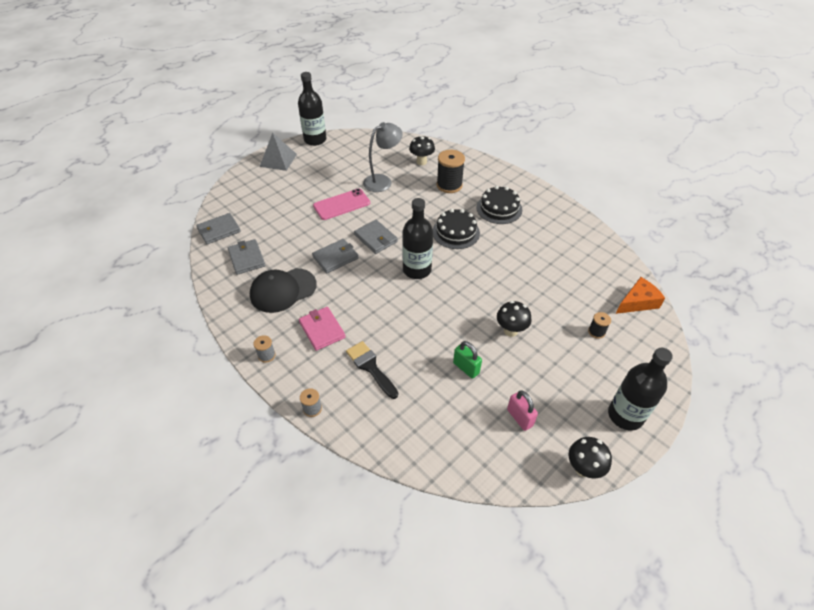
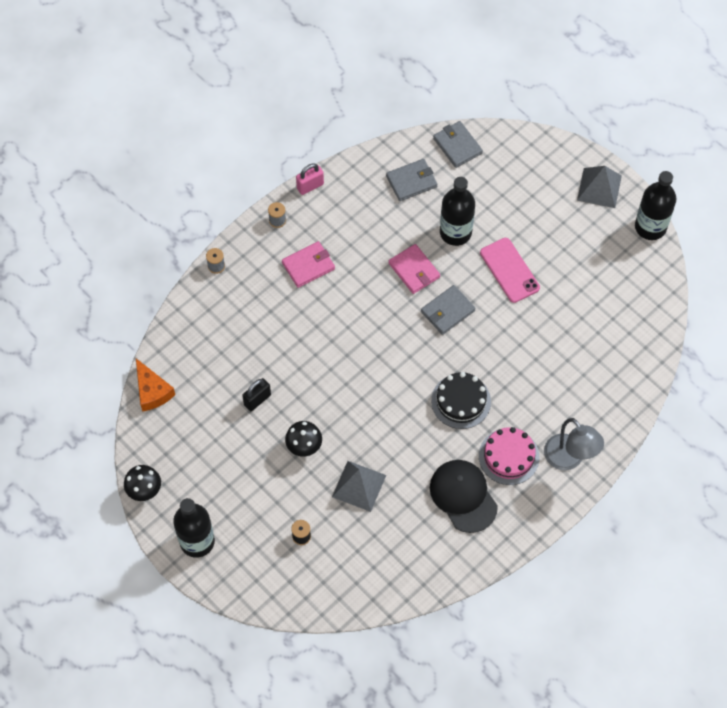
camera: 90 degrees right, 15 degrees up
(283, 290) = (363, 223): black cap -> black cap (463, 496)
(335, 257) = (414, 270): grey wallet -> pink wallet
(370, 367) = (261, 312): black brush -> none
(382, 181) = (560, 316): grey lamp -> grey lamp (569, 459)
(417, 270) = (395, 356): black bottle -> black bottle (455, 232)
(421, 162) = (607, 364): black mushroom -> none
(449, 185) = (555, 398): black spool -> none
(466, 368) = (257, 400): green padlock -> black padlock
(499, 208) = (509, 456): black cake -> pink cake
(519, 418) = (199, 443): pink padlock -> pink padlock (310, 186)
(540, 293) = (359, 486): none -> grey pyramid
(637, 302) = (344, 592): orange cheese -> orange cheese (152, 391)

